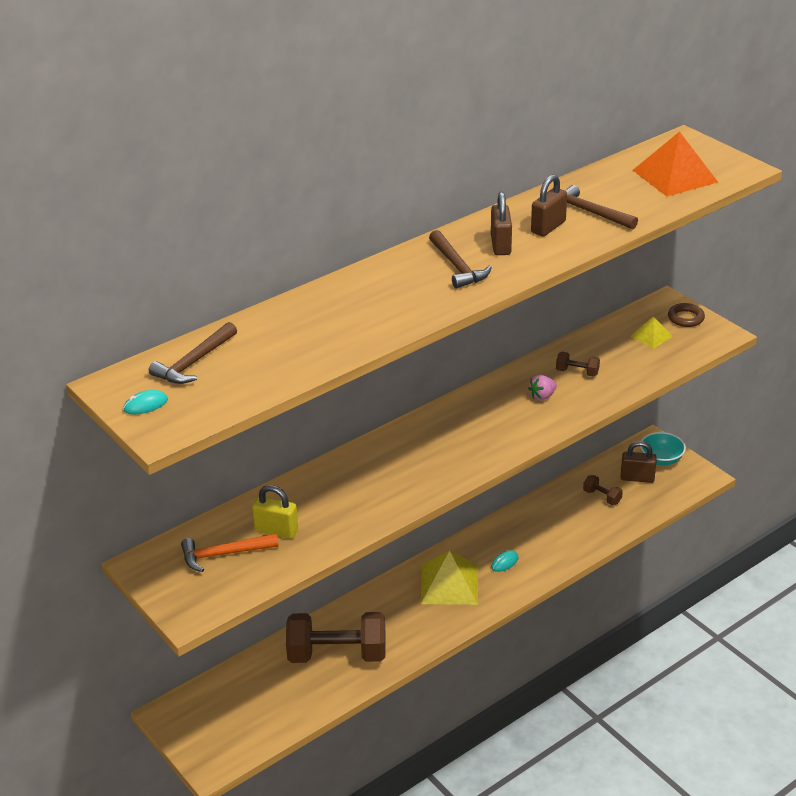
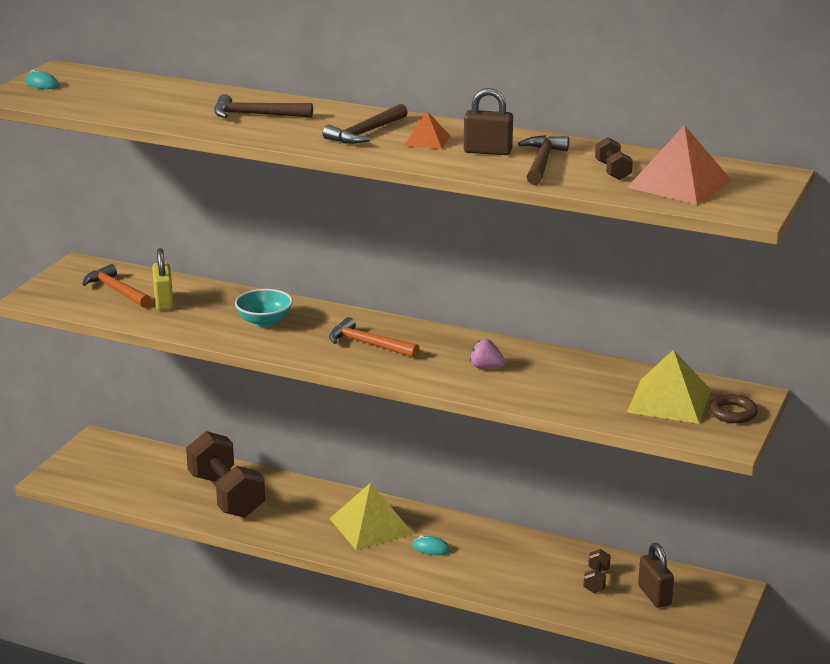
camera: 60 degrees right, 10 degrees down
(194, 362) = (114, 84): brown hammer -> brown hammer (255, 115)
(457, 440) = (368, 344): none -> orange hammer
(500, 245) = (427, 140): brown padlock -> orange pyramid
(577, 372) = (550, 375): brown dumbbell -> brown dumbbell (612, 171)
(651, 336) = (669, 401): yellow pyramid -> yellow pyramid, size x1.86
(661, 459) = (706, 604): turquoise bowl -> turquoise bowl (264, 321)

